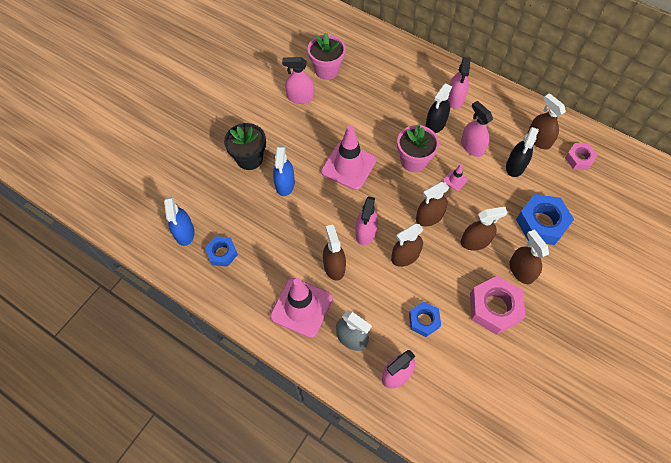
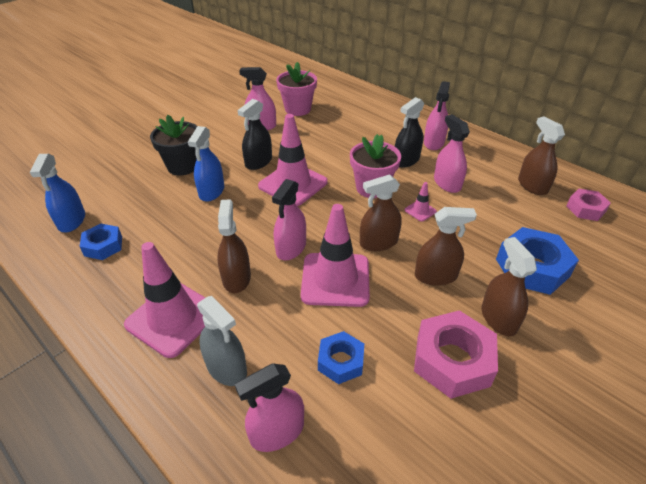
camera: 10 degrees right, 20 degrees down
(405, 256) = (335, 279): brown spray bottle -> pink traffic cone
(515, 166) = (500, 206): black spray bottle -> black spray bottle (258, 162)

